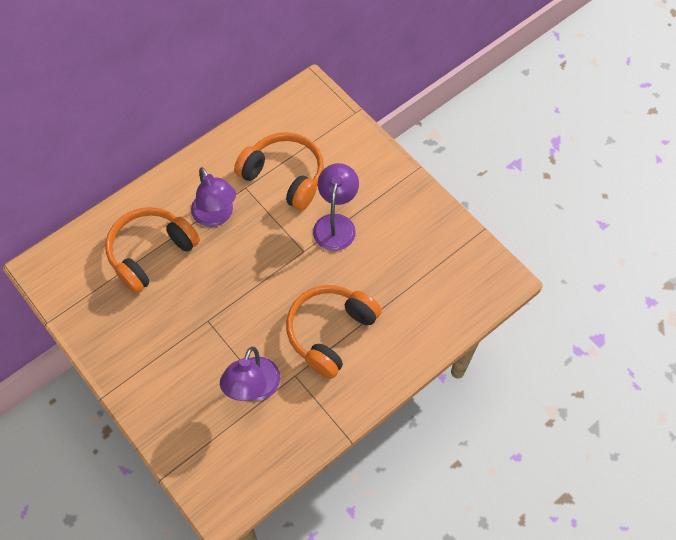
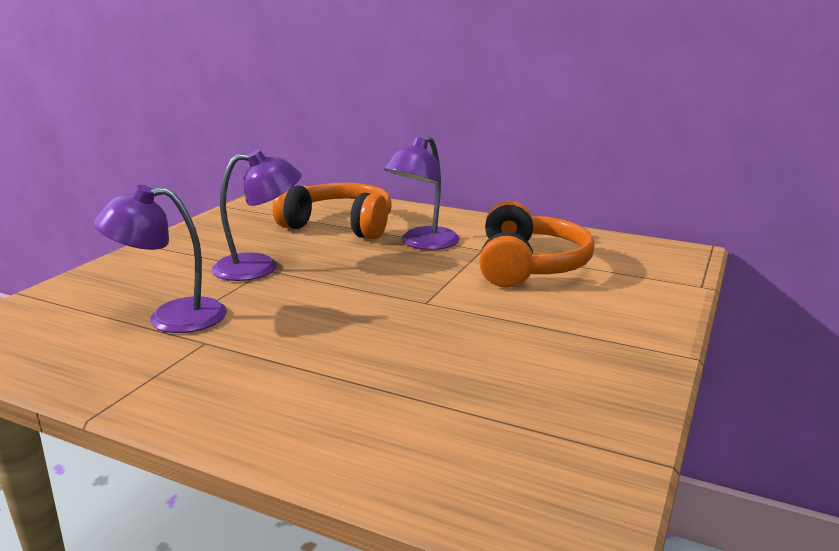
camera: 65 degrees right, 40 degrees down
(330, 332) = (299, 352): orange headphones -> none
(336, 224) = (497, 314): purple lamp -> purple lamp (259, 267)

